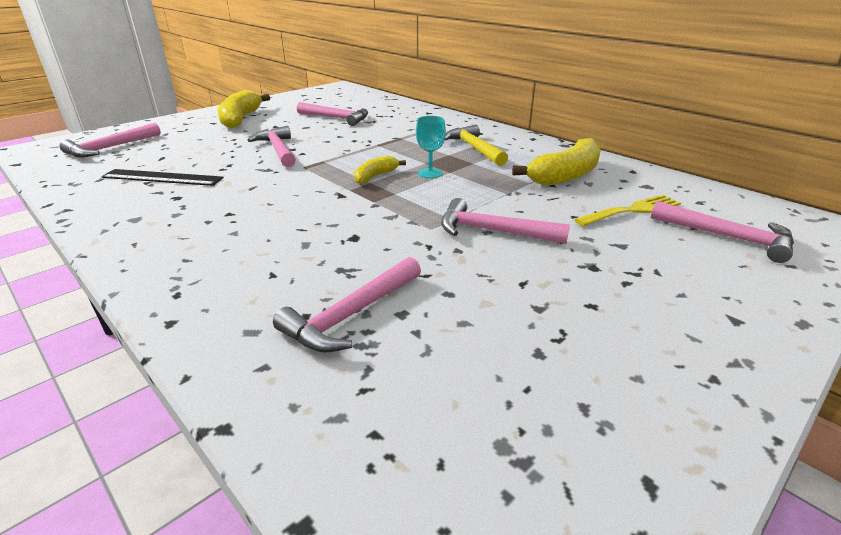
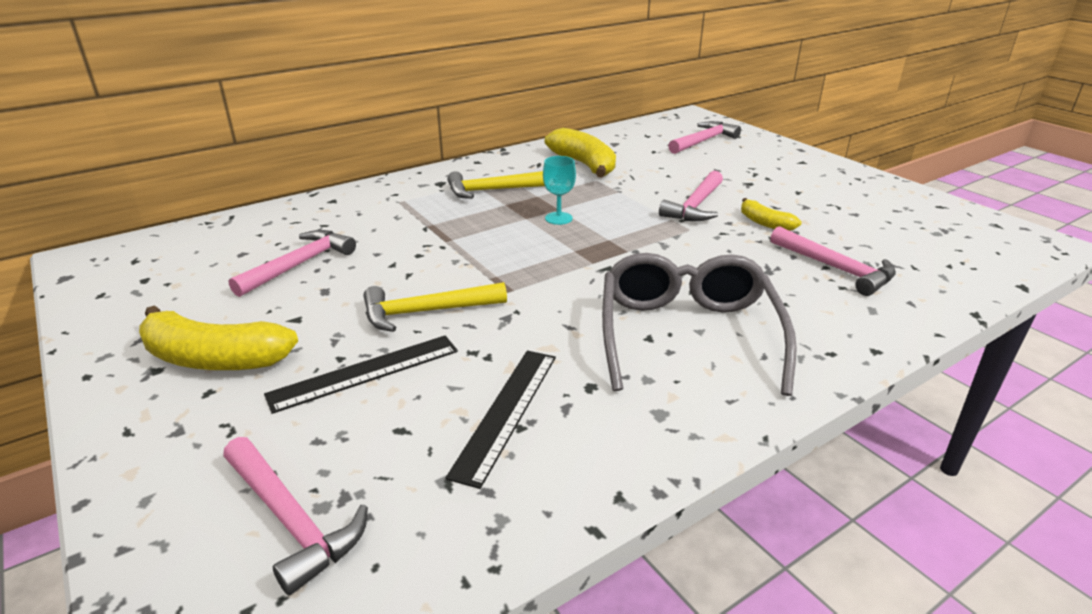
camera: 80 degrees left, 0 degrees up
(217, 145) = (365, 372): none -> black ruler
(228, 227) = (687, 335): none -> grey glasses
(278, 150) = (426, 312): pink hammer -> yellow hammer
(375, 176) = (558, 247): yellow banana -> yellow banana (765, 223)
(632, 211) = (660, 156): yellow fork -> none

